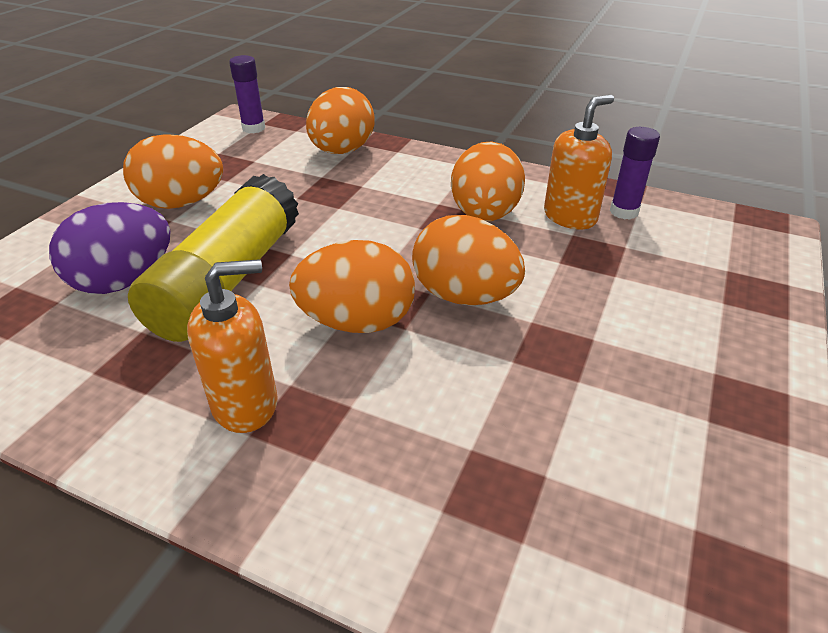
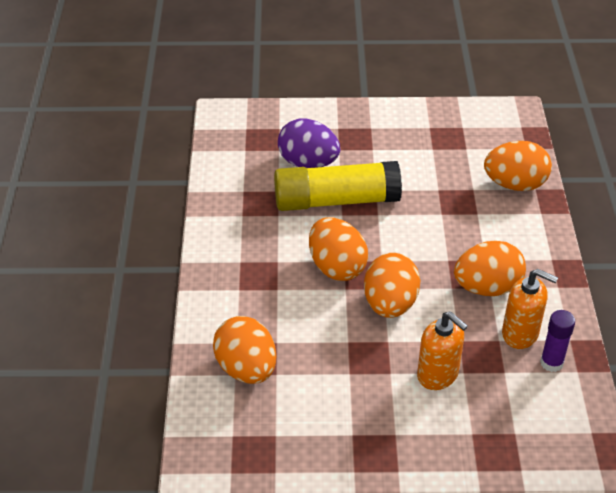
camera: 65 degrees right, 5 degrees up
(181, 203) = (391, 144): orange egg -> orange egg (246, 369)
(246, 404) = (255, 252): orange soap dispenser -> orange soap dispenser (438, 375)
(253, 128) = (508, 126): purple glue stick -> none

